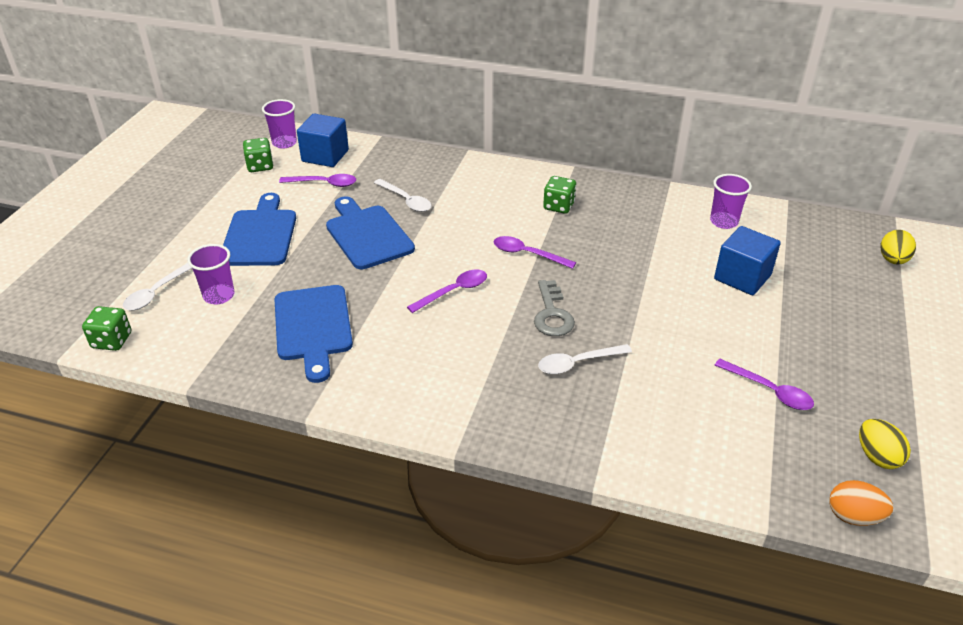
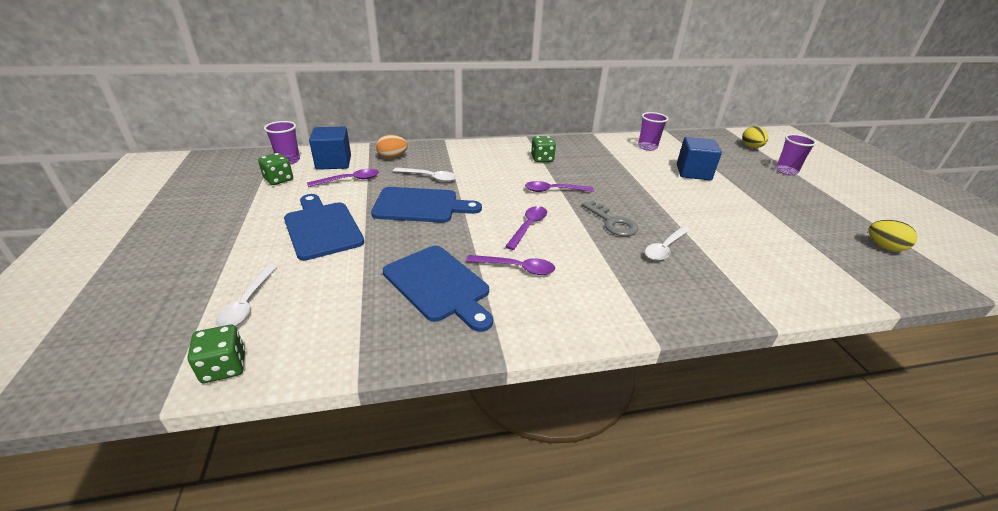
camera: 30 degrees left, 5 degrees down
(219, 296) = (321, 286): purple cup -> purple cup (786, 171)
(367, 234) = (420, 206): blue cutting board -> blue cutting board turned 150 degrees clockwise
(769, 391) = (787, 229): purple spoon -> purple spoon (516, 268)
(853, 516) = (923, 286): orange egg -> orange egg (392, 157)

